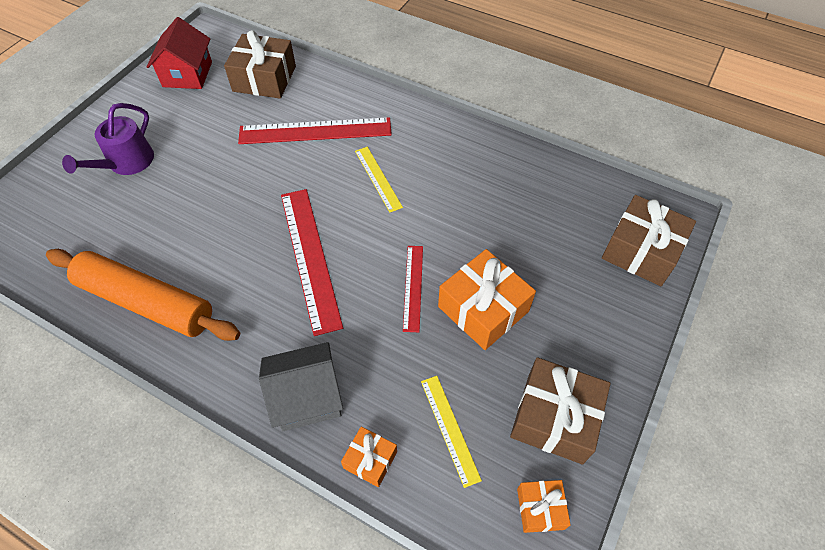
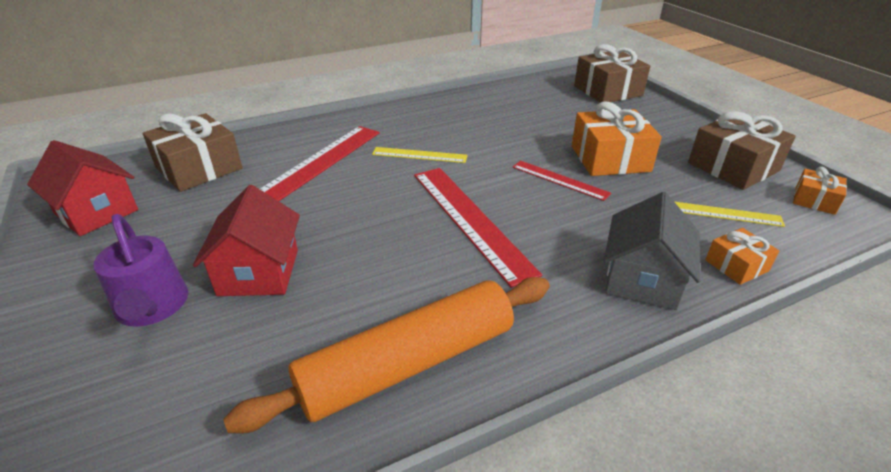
camera: 55 degrees left, 20 degrees down
(181, 184) = (259, 272): none -> red house
(310, 257) = (470, 220): red ruler -> red ruler turned 45 degrees clockwise

